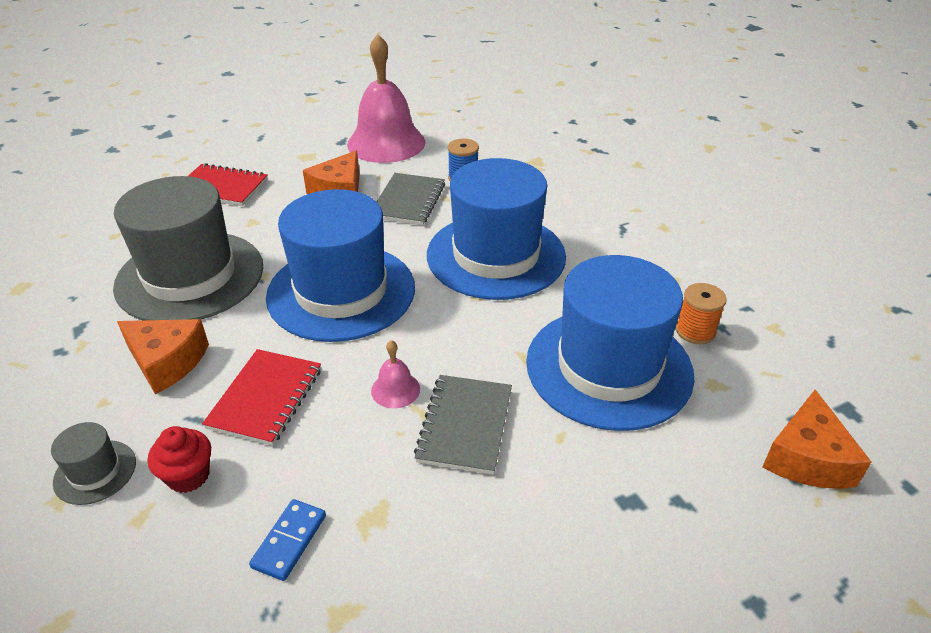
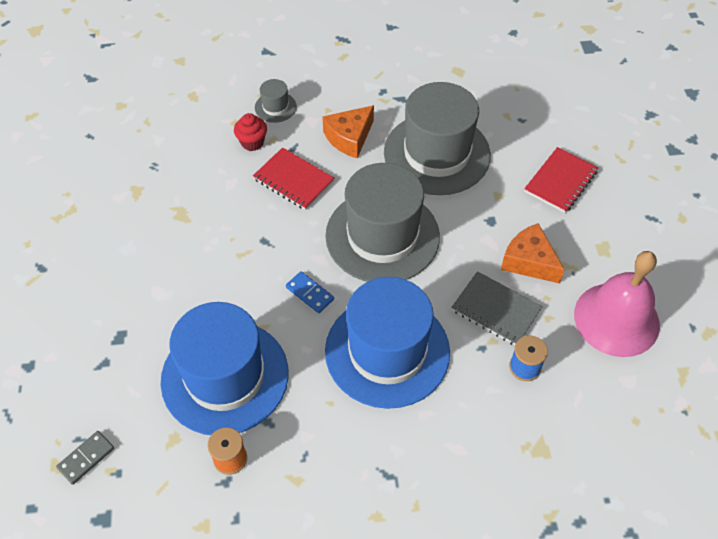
camera: 110 degrees right, 15 degrees up
(289, 541) = (187, 177): blue domino -> blue domino (310, 293)
(341, 292) = (382, 236): blue hat -> grey hat
(395, 389) = (268, 245): pink bell -> none
(465, 425) = (219, 273): grey notebook -> none
(807, 458) = (86, 458): orange cheese -> grey domino

